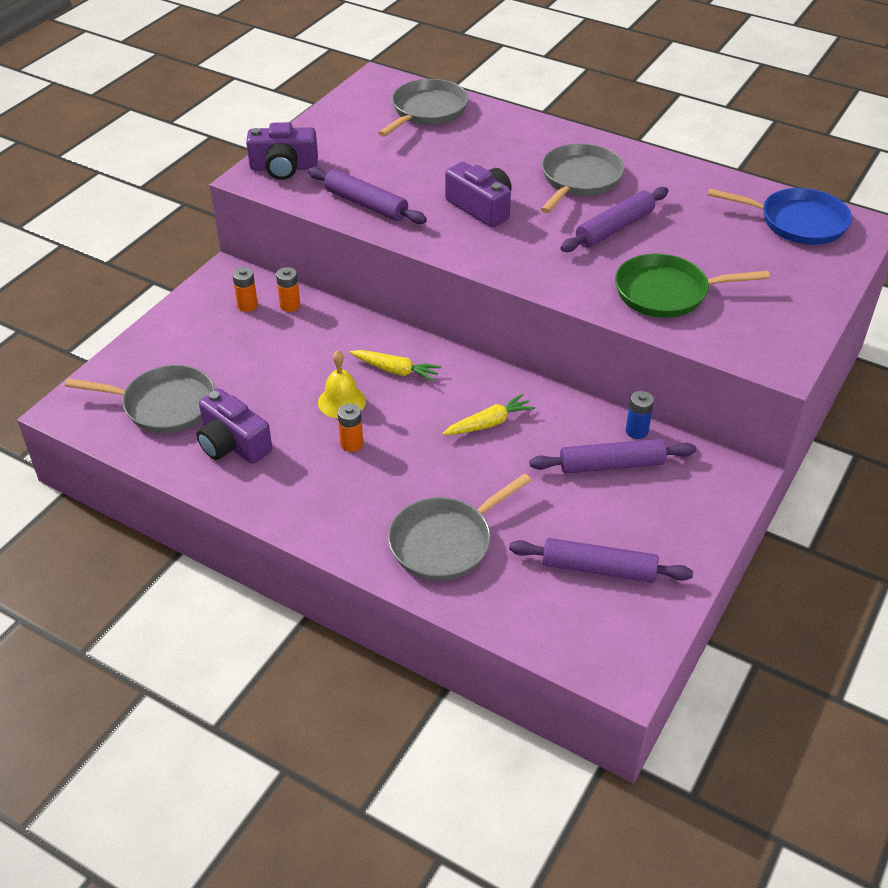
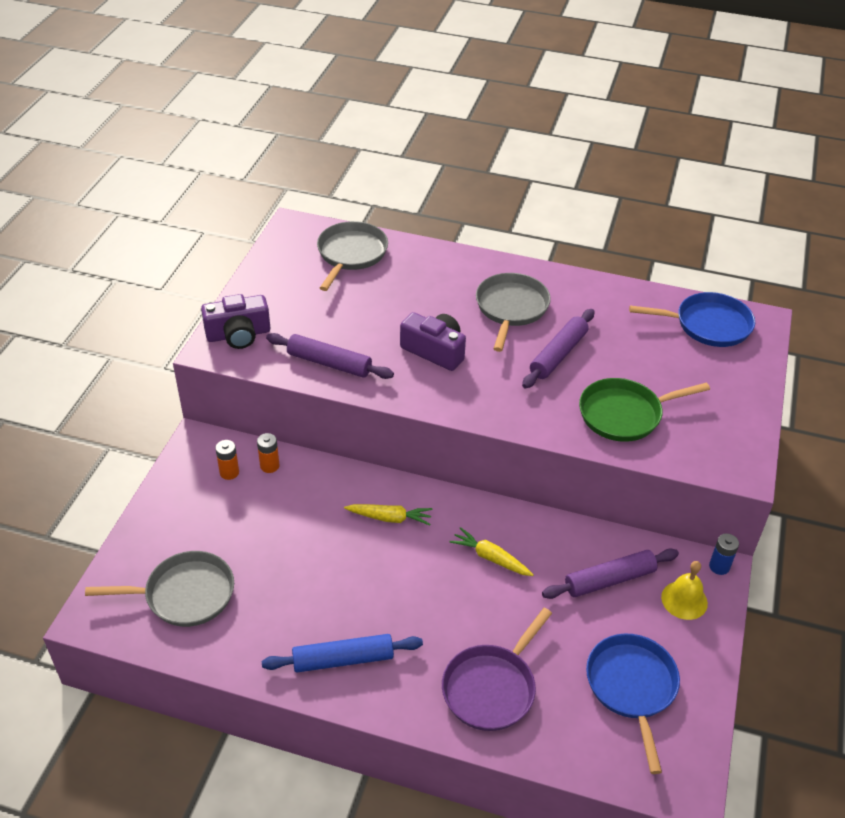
camera: 15 degrees left, 0 degrees up
(233, 444) = (264, 624): purple camera -> none
(300, 489) = (343, 659): none -> blue rolling pin
(341, 401) = (351, 559): yellow bell -> yellow bell (684, 600)
(351, 444) = (374, 602): orange battery -> none
(445, 541) = (491, 687): grey pan -> purple pan
(489, 423) = (490, 558): yellow carrot -> yellow carrot turned 105 degrees counterclockwise
(598, 569) = (632, 687): purple rolling pin -> blue pan
(636, 431) = (619, 541): blue battery -> blue battery (719, 566)

